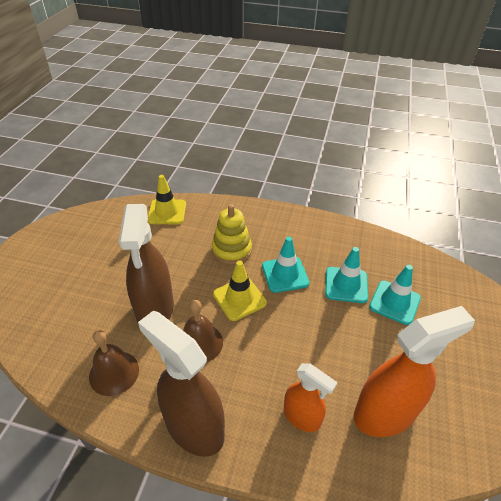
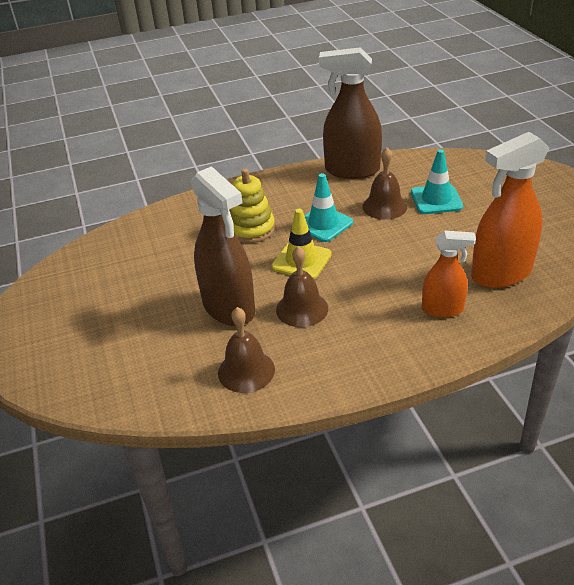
camera: 30 degrees left, 5 degrees down
(167, 212) = (145, 230): yellow traffic cone -> none
(194, 427) = (364, 364): brown spray bottle -> brown spray bottle (351, 170)
(346, 285) = (384, 206): turquoise traffic cone -> brown bell
(385, 414) = (501, 273): orange spray bottle -> orange spray bottle turned 150 degrees counterclockwise

